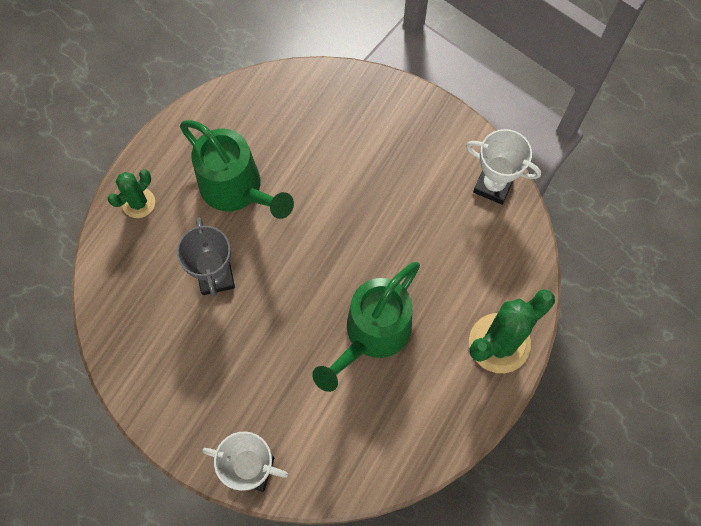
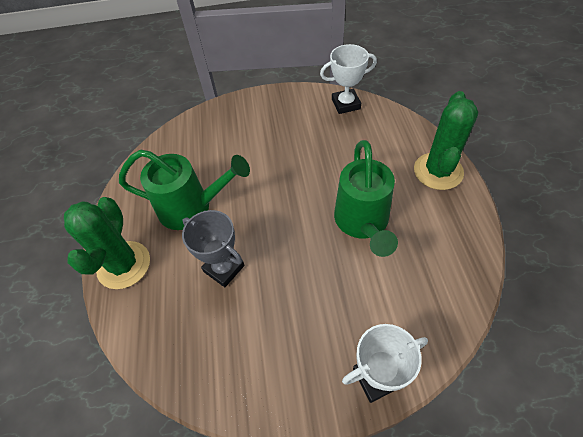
camera: 35 degrees left, 15 degrees down
(138, 203) = (124, 265): green cactus -> green cactus, size x1.76

